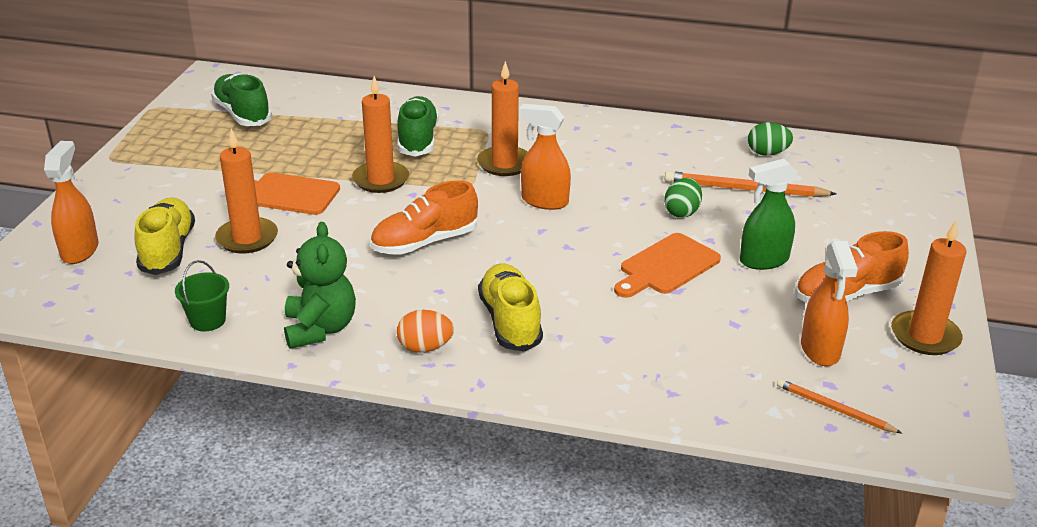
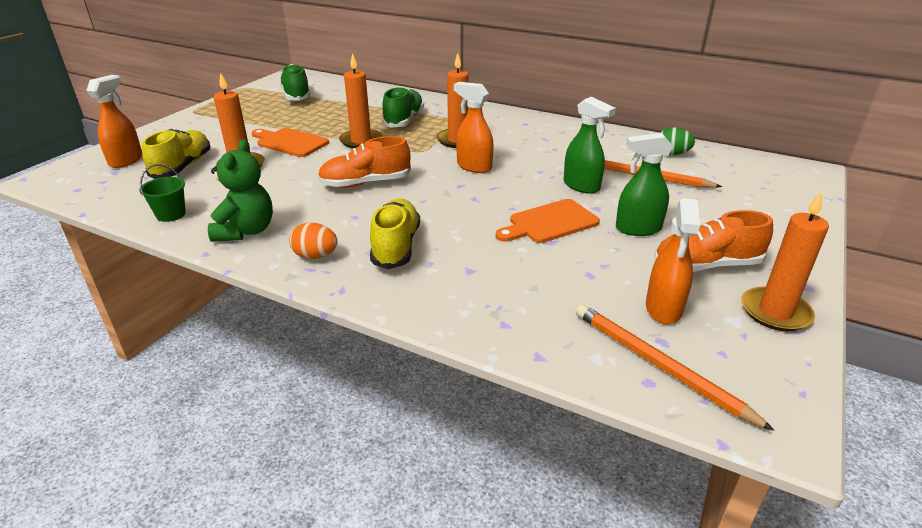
camera: 15 degrees right, 0 degrees up
(682, 212) = (581, 186): green egg -> green spray bottle
(834, 409) = (658, 365): orange pencil -> orange pencil, size x1.69

